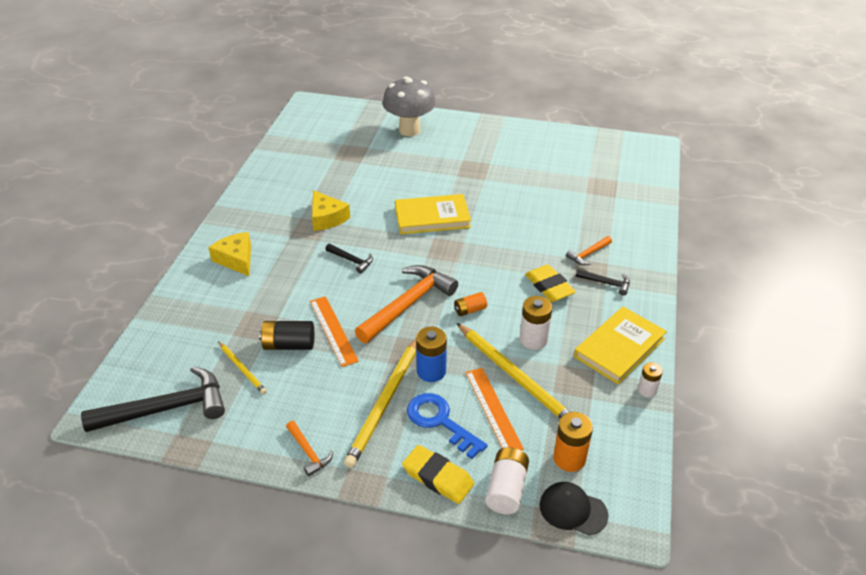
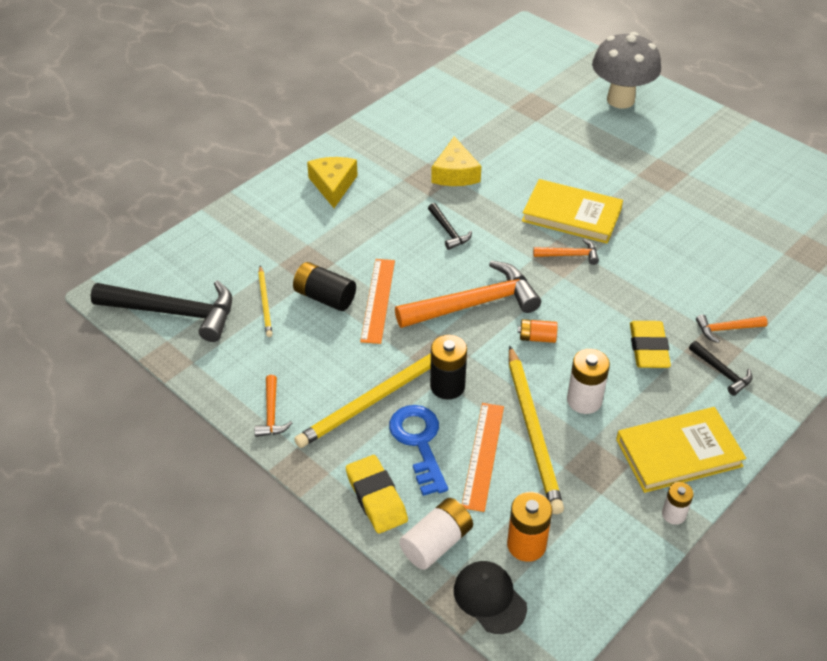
camera: 30 degrees right, 5 degrees up
(431, 371) = (447, 386): blue battery -> black battery
(451, 245) = (569, 255): none -> orange hammer

